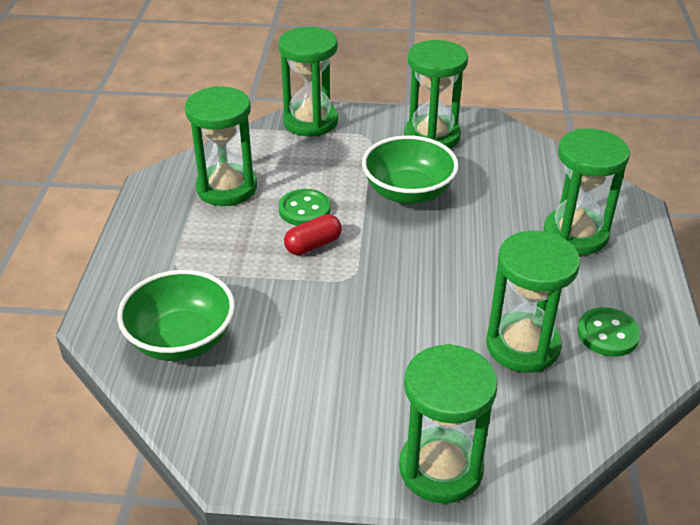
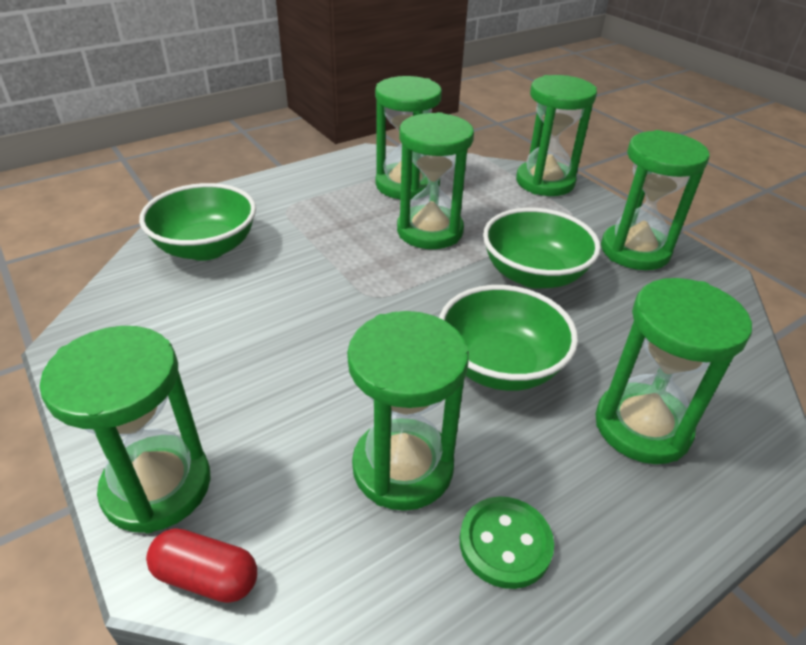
camera: 50 degrees right, 0 degrees up
(304, 210) = (429, 231): green button -> green hourglass
(313, 245) = (391, 256): red capsule -> red capsule (206, 576)
(478, 258) = (500, 366): none -> green bowl

